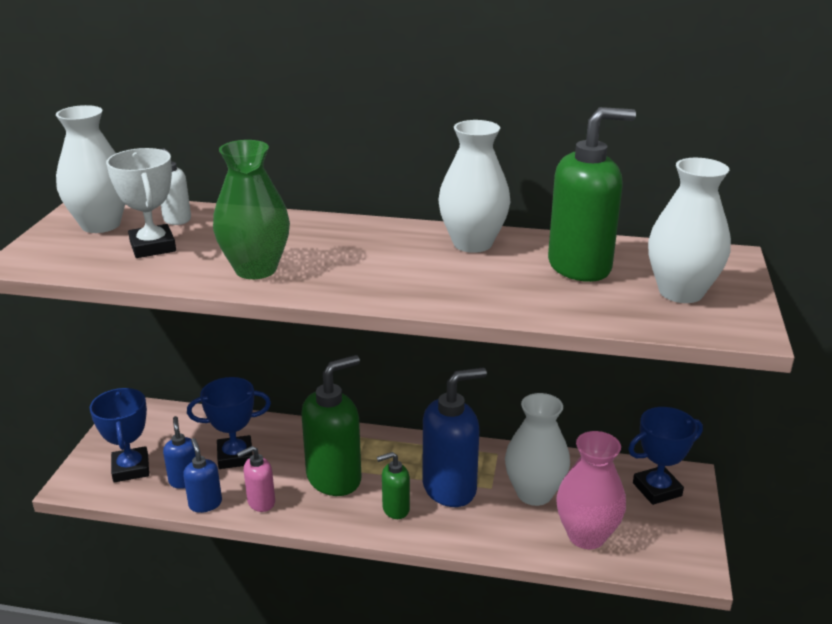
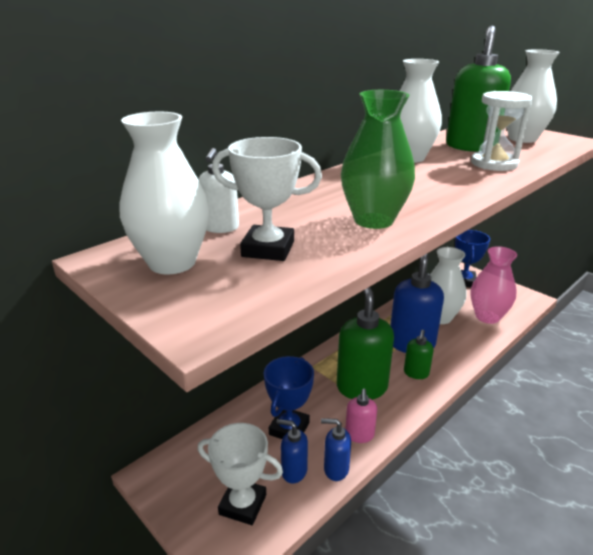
camera: 55 degrees left, 0 degrees up
(131, 468) = (243, 504): blue trophy -> white trophy
(522, 292) = (494, 164): none -> white hourglass

